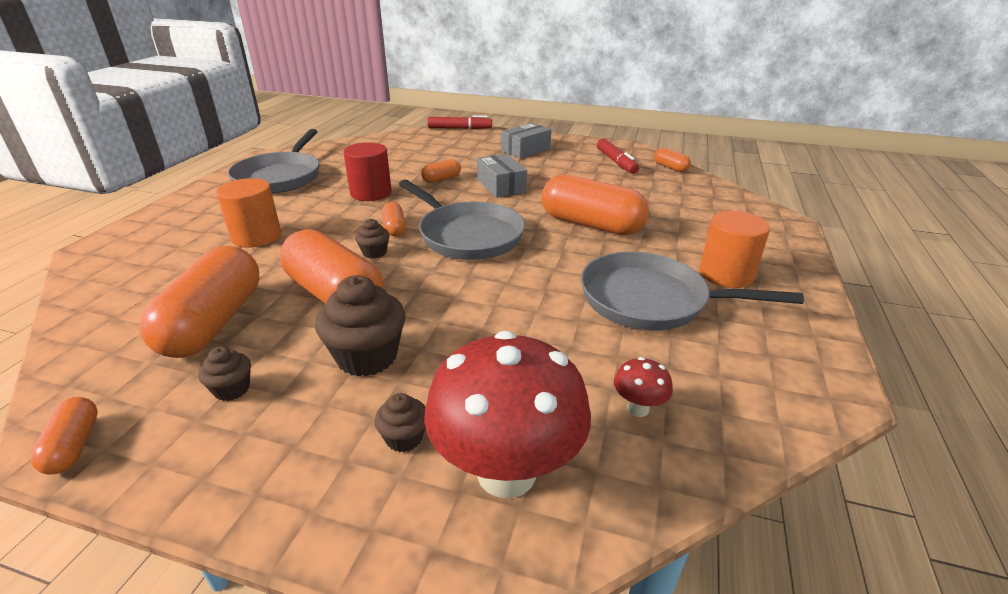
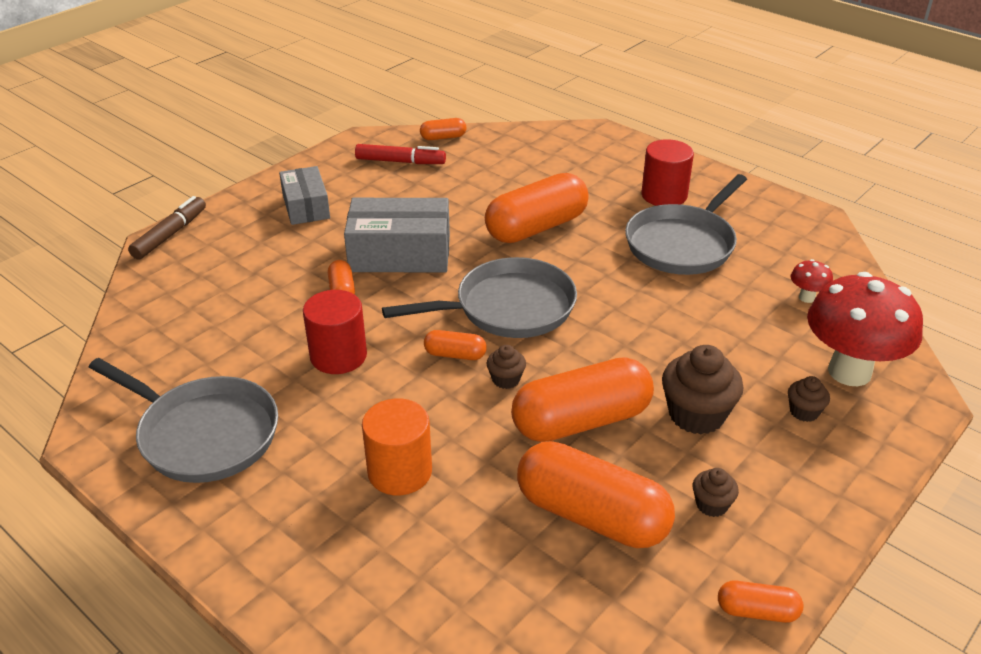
camera: 65 degrees left, 5 degrees up
(460, 128) = (170, 234): red marker -> brown marker
(501, 186) = (400, 254): grey box -> grey box, size x1.56
(726, 274) = (664, 195): orange cylinder -> red cylinder

